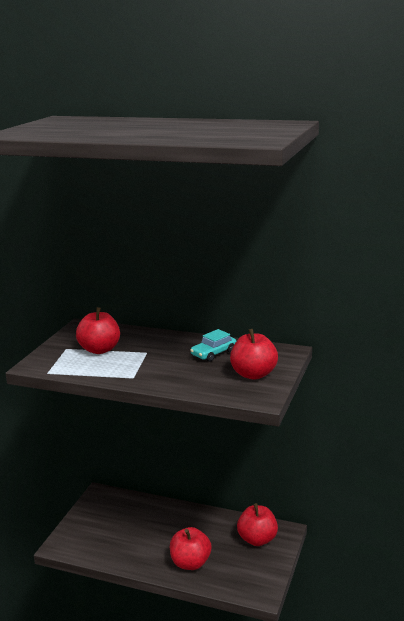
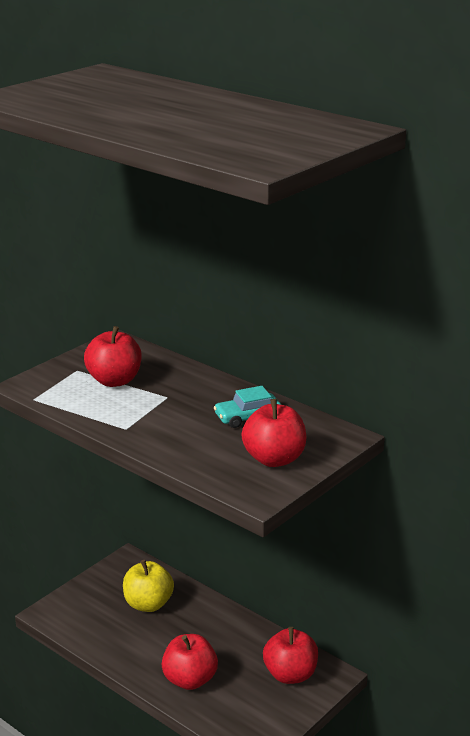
camera: 20 degrees right, 5 degrees up
(131, 519) = (148, 604): none -> yellow apple

